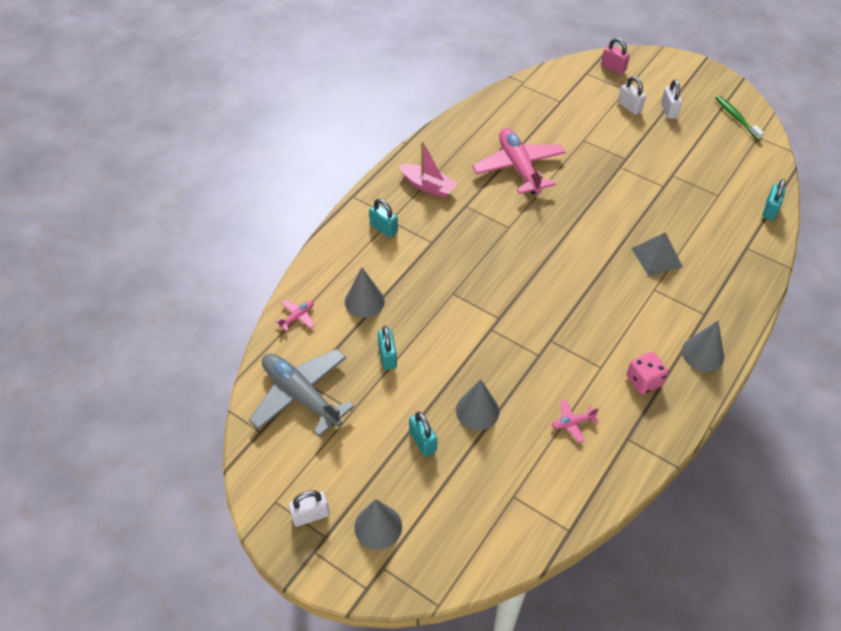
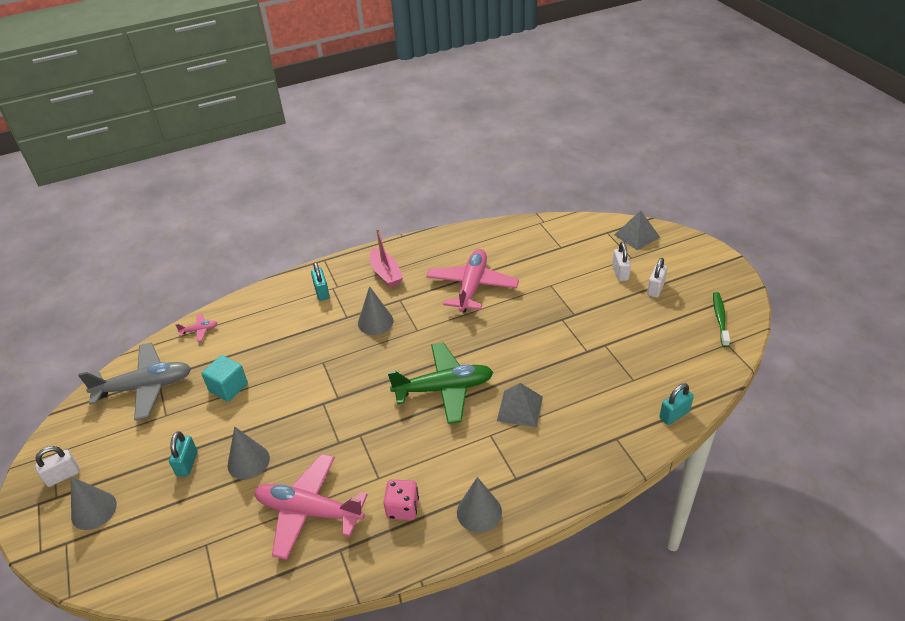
camera: 35 degrees right, 10 degrees down
(301, 396) = (145, 387): grey plane -> grey plane turned 90 degrees clockwise
(310, 515) = (63, 476): white padlock -> white padlock turned 45 degrees counterclockwise
(364, 301) = (254, 339): grey cone -> grey cone (375, 322)
(387, 357) = (228, 387): turquoise padlock -> turquoise cube
(572, 423) = (309, 511): pink plane -> pink plane, size x2.40
(582, 268) = (444, 389): none -> green plane
(613, 68) = (637, 236): pink padlock -> grey pyramid

